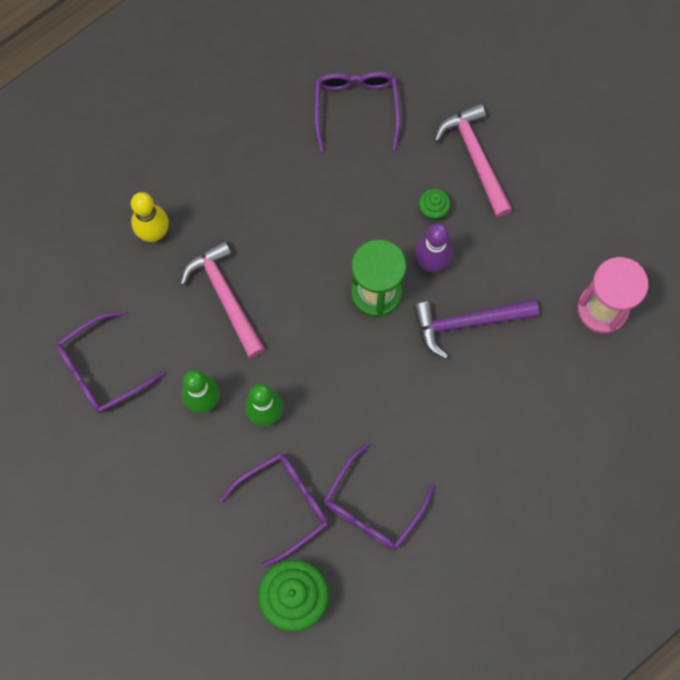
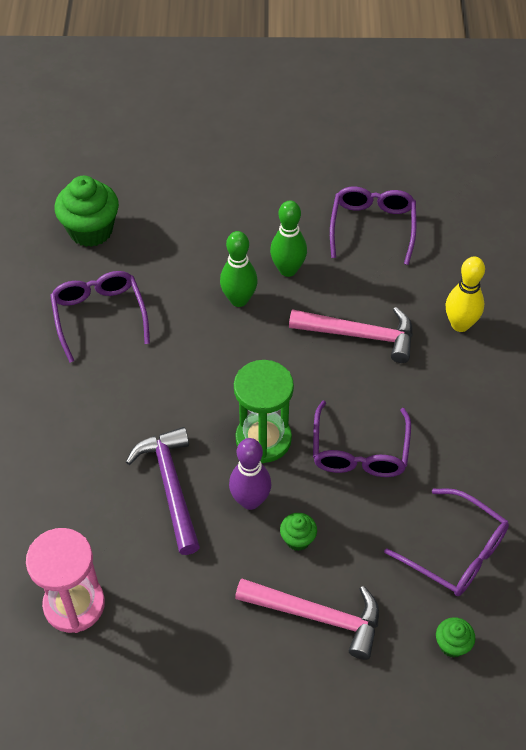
camera: 130 degrees right, 20 degrees down
(284, 505) = (159, 266): purple glasses -> purple glasses (359, 452)
(424, 68) = (452, 645): none -> green cupcake
(467, 322) = (171, 486): purple hammer -> purple hammer turned 45 degrees counterclockwise

